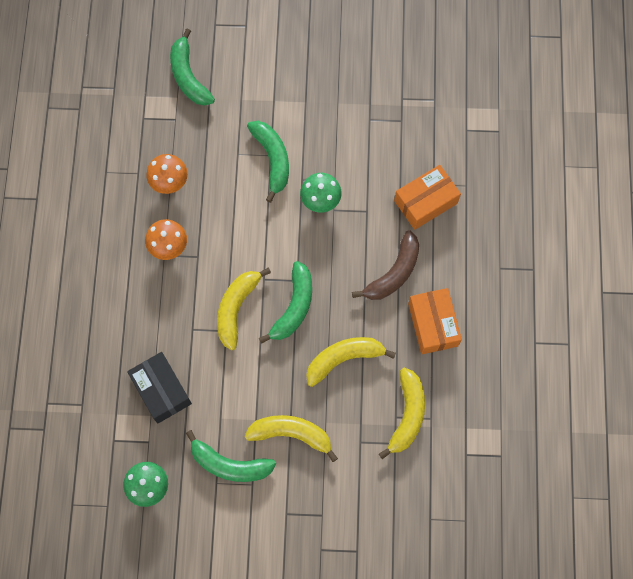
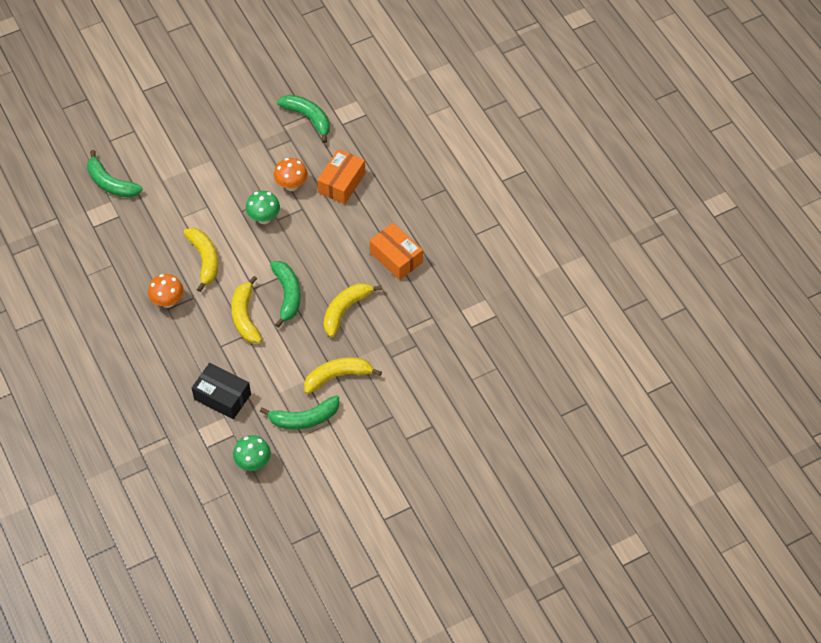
camera: 30 degrees left, 15 degrees down
(170, 183) = (141, 259): orange mushroom -> orange mushroom (291, 185)
(272, 159) = (210, 208): green banana -> green banana (308, 118)
(393, 273) = (347, 238): brown banana -> none
(407, 415) = (414, 323): yellow banana -> yellow banana (204, 260)

